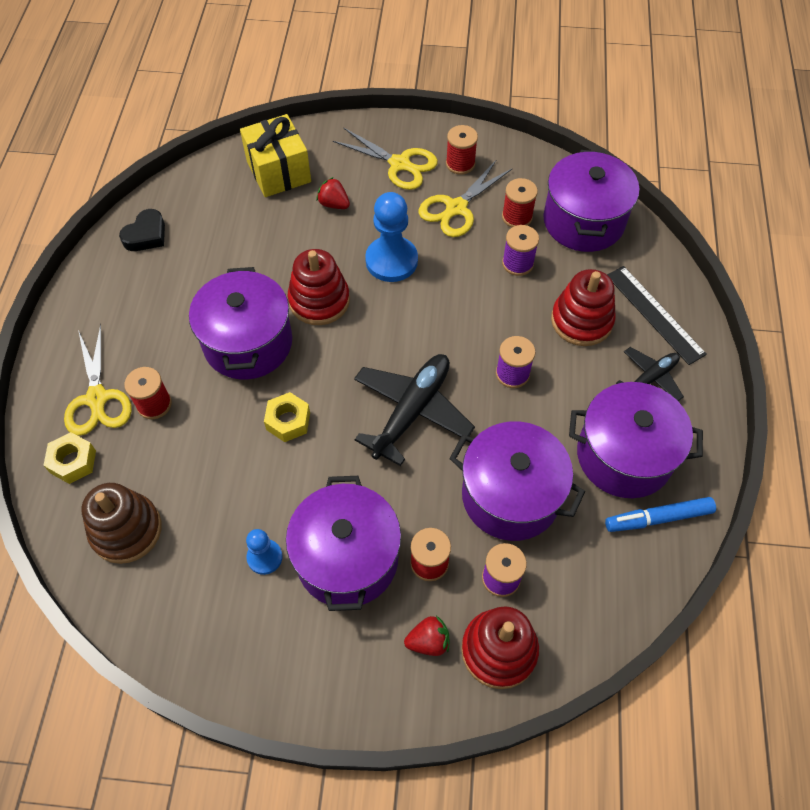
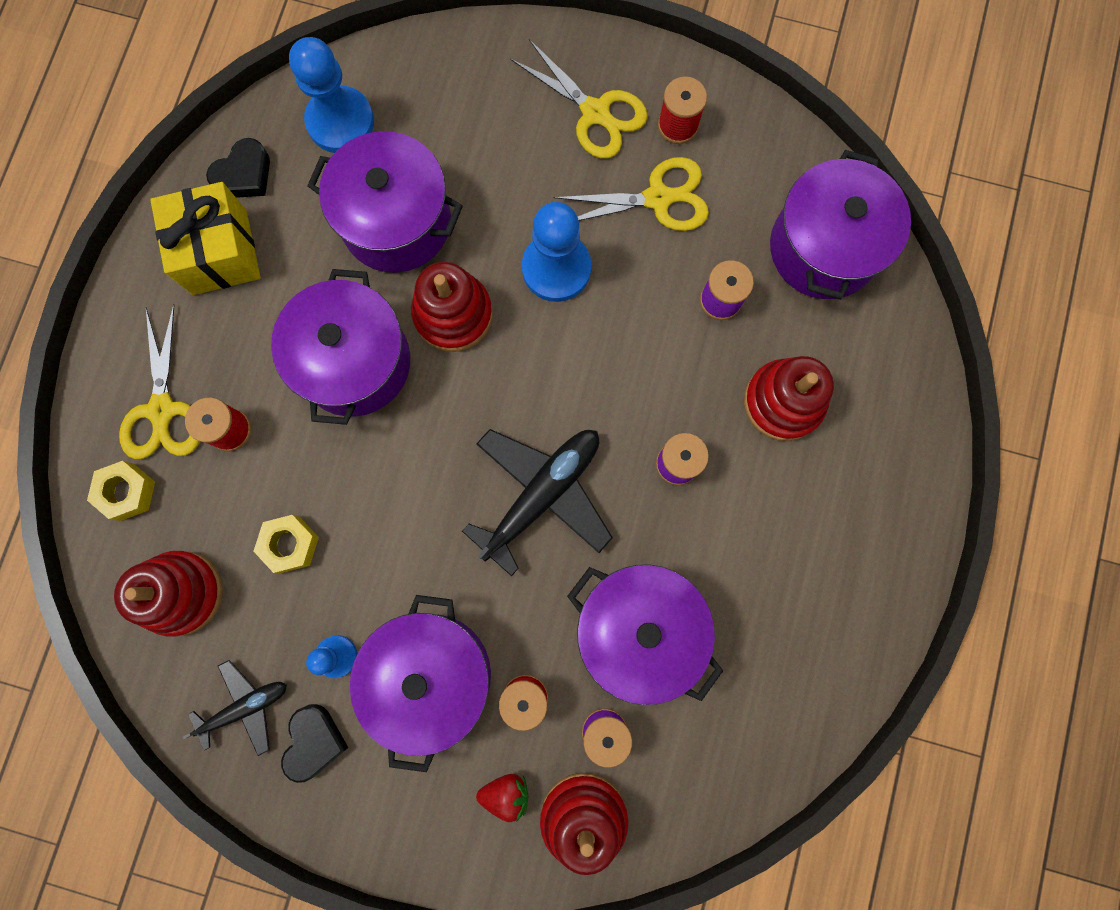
camera: 10 degrees right, 20 degrees up
(126, 530) = (182, 593): brown stacking toy -> red stacking toy
(214, 194) = (340, 122): none -> blue pawn
(255, 629) = (314, 742): none -> black heart
(278, 171) = (430, 99): yellow gift -> yellow gift (219, 252)
(288, 421) = (389, 482): yellow nut -> yellow nut (290, 544)
(334, 204) = (496, 165): red strawberry -> none
(456, 208) = (657, 198): yellow scissors -> yellow scissors turned 150 degrees counterclockwise
(517, 217) = (735, 226): red spool -> none
(624, 456) = (788, 601): purple pot -> purple pot (396, 222)
(650, 378) = (849, 501): black plane -> black plane (245, 707)
(654, 314) = (880, 408): black ruler -> none
(658, 518) = (808, 690): blue marker -> none

